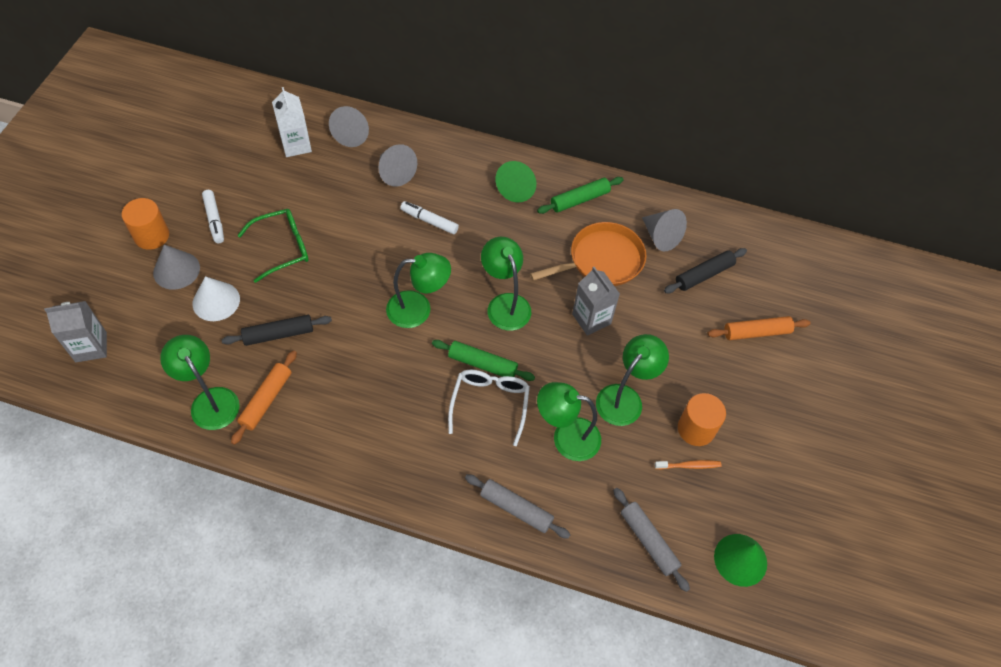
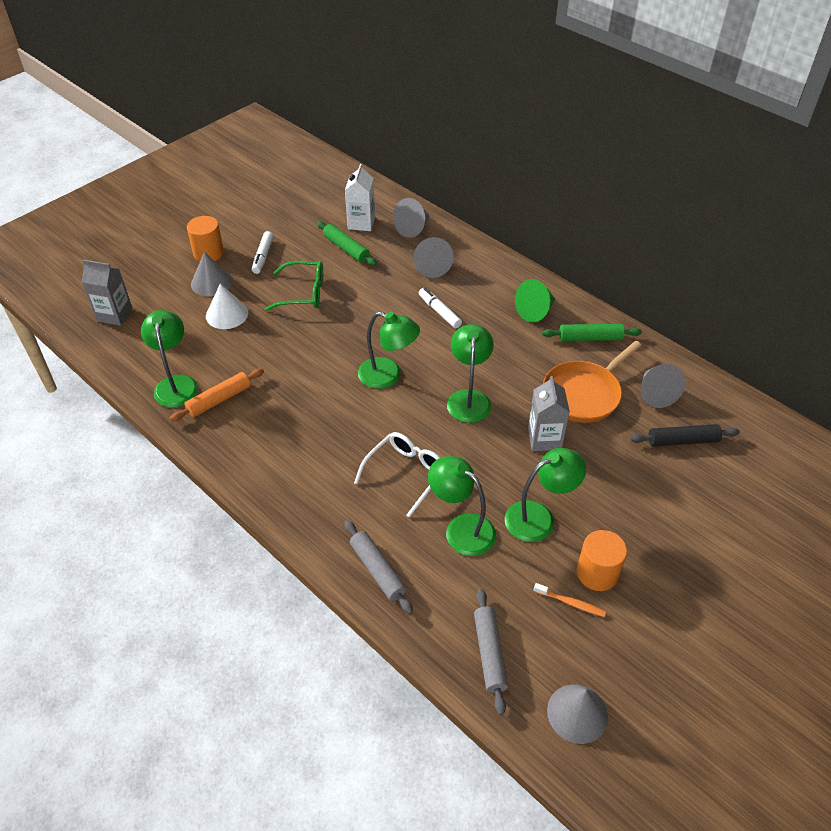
camera: 30 degrees right, 10 degrees down
(278, 334) = (260, 355): black rolling pin -> none
(482, 364) = (419, 439): green rolling pin -> green rolling pin (346, 249)
(602, 260) = (584, 394): orange pan -> orange pan turned 135 degrees clockwise
(740, 559) = (577, 713): green cone -> grey cone
(756, 332) = (712, 511): orange rolling pin -> none

